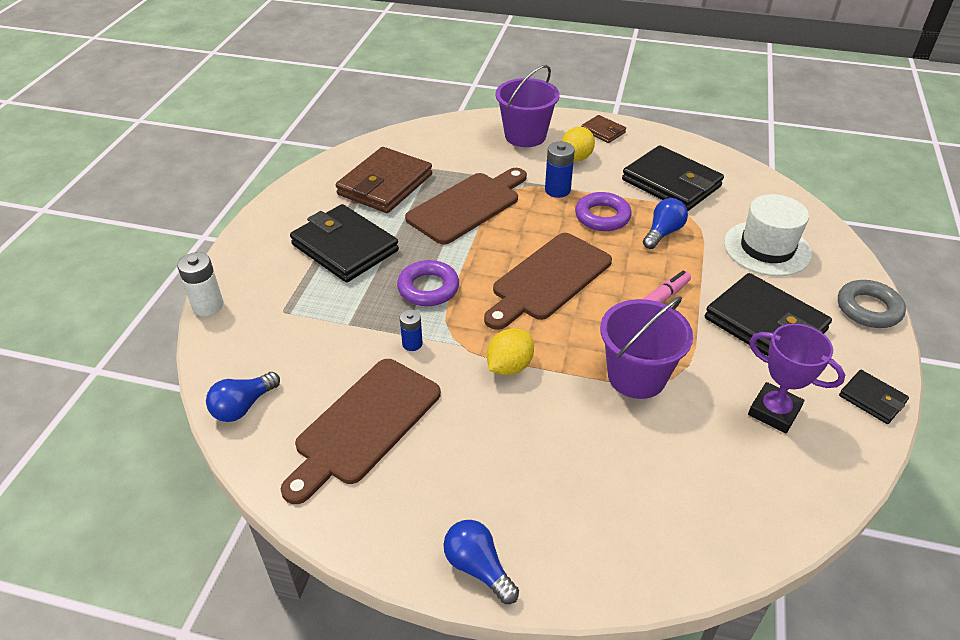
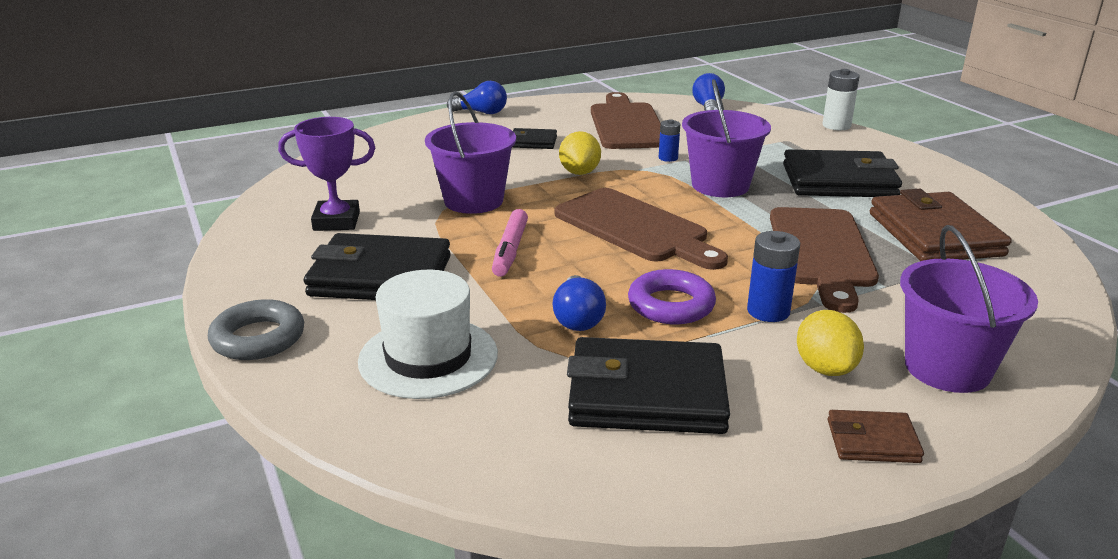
camera: 140 degrees right, 15 degrees down
(428, 288) = (720, 185): purple ring -> purple bucket
(548, 279) = (635, 228): brown cutting board -> brown cutting board turned 135 degrees clockwise
(872, 399) = (241, 260): black wallet -> black wallet (533, 142)

